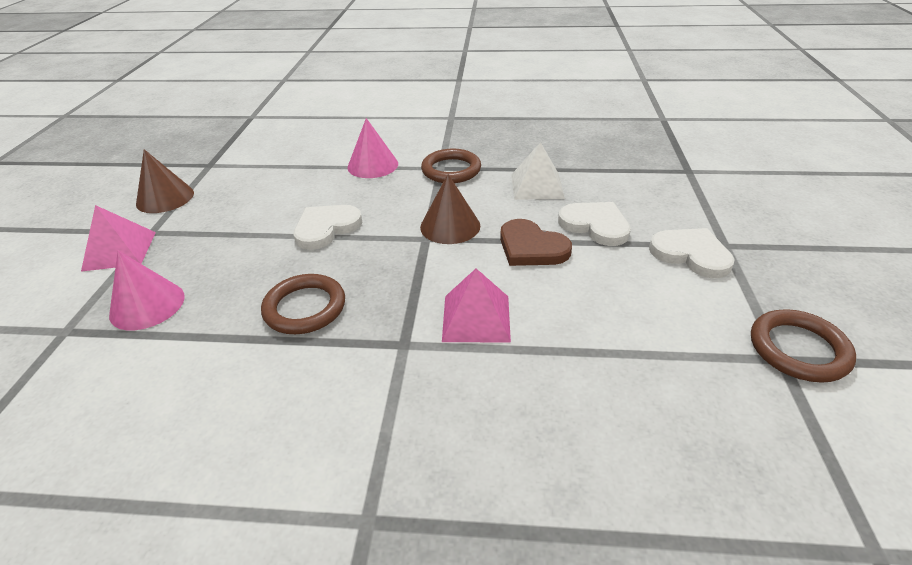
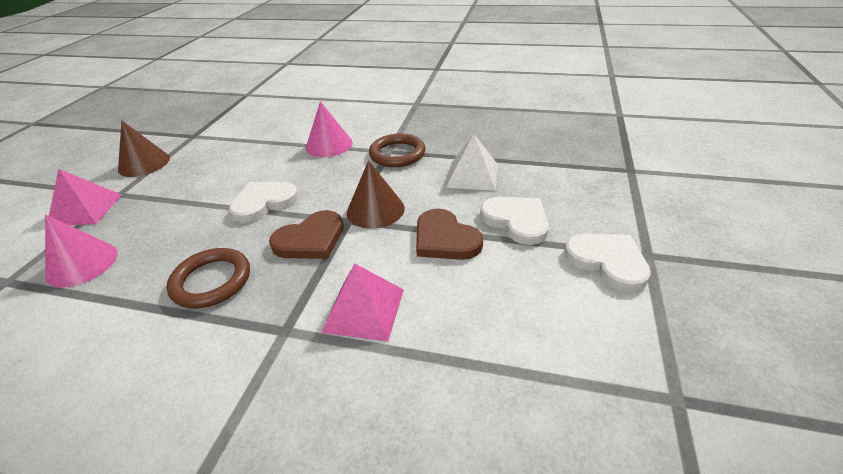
camera: 10 degrees right, 0 degrees up
(393, 259) = (310, 239): none -> brown heart
(798, 349) = (701, 390): brown ring -> none

